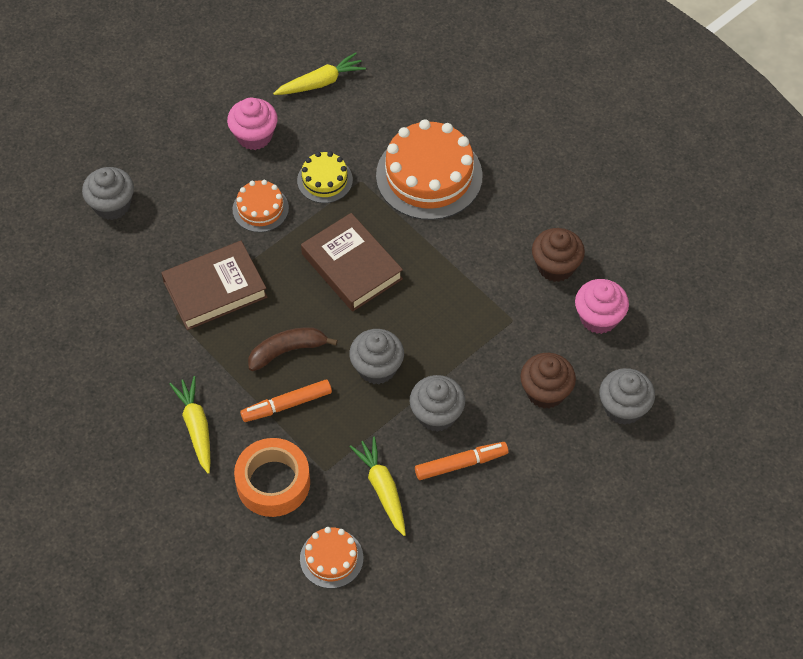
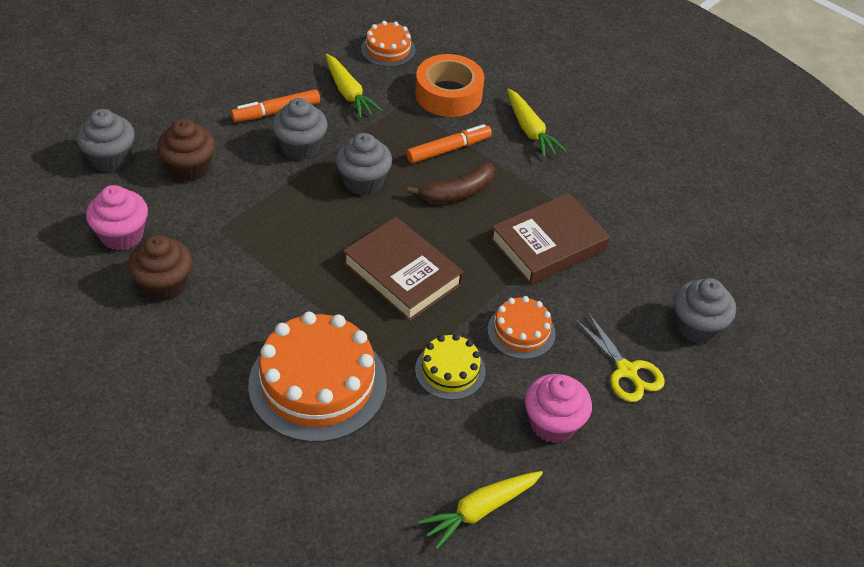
camera: 170 degrees right, 10 degrees down
(184, 172) = (627, 371): none -> yellow scissors

